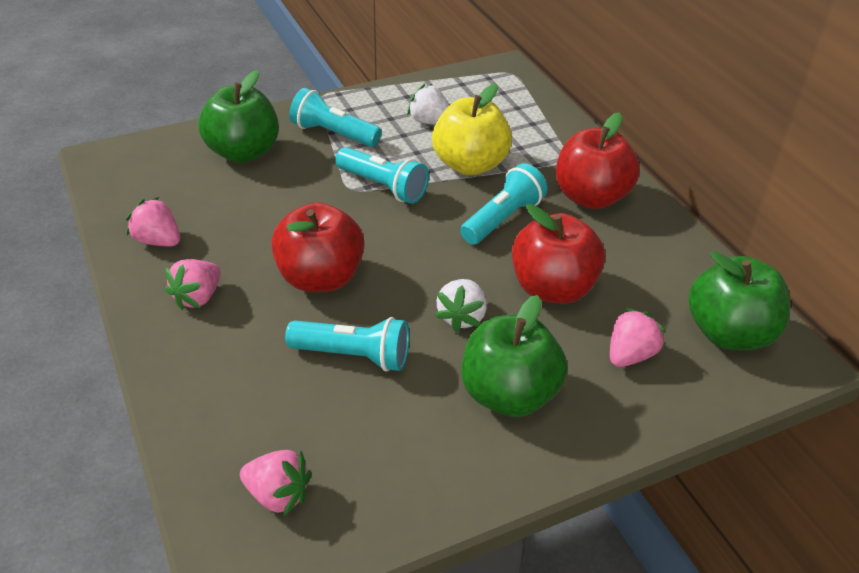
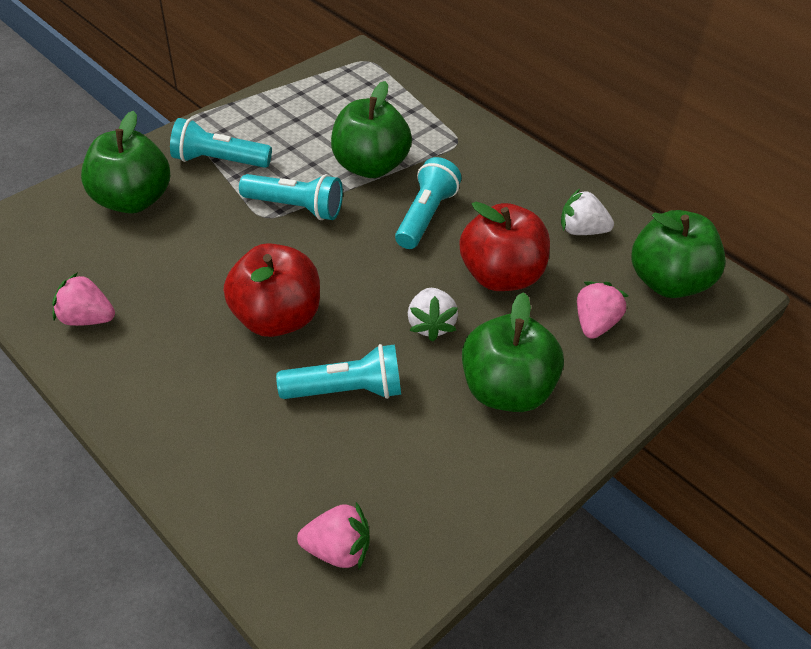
camera: 20 degrees left, 5 degrees up
(198, 297) = (160, 370): pink strawberry -> none
(430, 122) = (311, 128): white strawberry -> white strawberry (581, 230)
(470, 165) = (370, 166): yellow apple -> green apple
(591, 197) = (496, 176): red apple -> none

